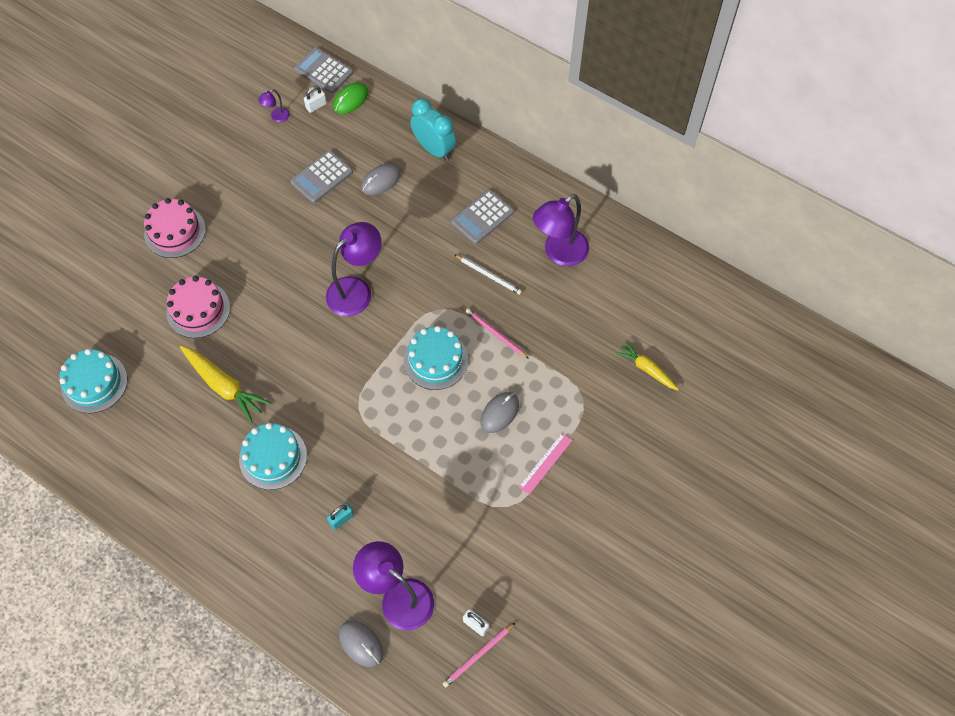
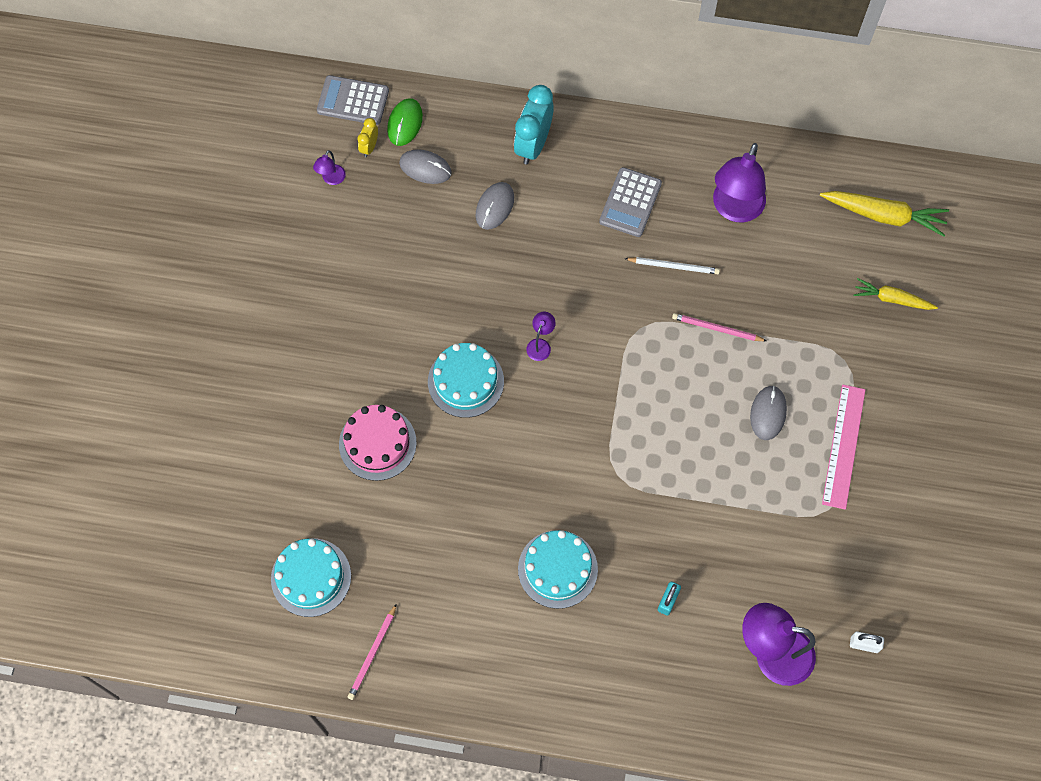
camera: 25 degrees left, 5 degrees up
(175, 231) = (295, 365): pink cake -> none
(224, 386) = (458, 515): yellow carrot -> yellow carrot (884, 215)
(316, 106) = (369, 147): white padlock -> yellow clock
(321, 177) = (425, 230): grey calculator -> none
(356, 290) = (540, 345): purple lamp -> purple lamp, size x0.44
(361, 644) = (761, 719): grey mouse -> grey mouse (425, 168)
(434, 149) = (533, 144): turquoise clock -> turquoise clock turned 90 degrees counterclockwise
(436, 360) = (670, 385): turquoise cake -> turquoise cake (465, 381)
(478, 656) = (883, 674): pink pencil -> pink pencil (372, 654)
(545, 463) = (843, 446): pink ruler -> pink ruler, size x1.56

